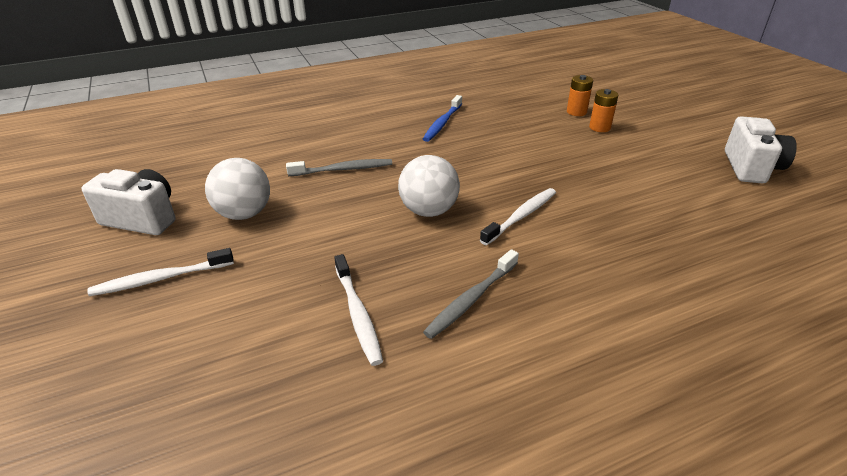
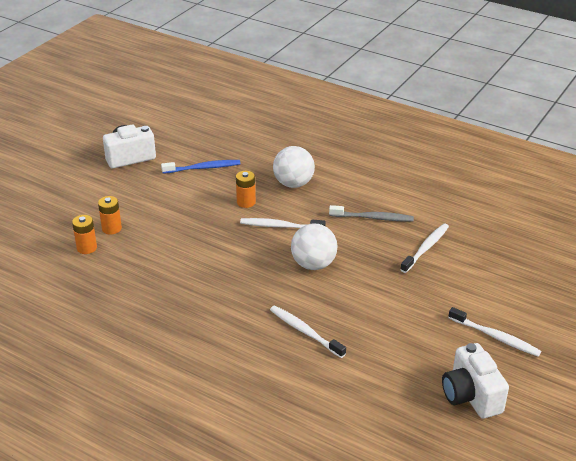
camera: 125 degrees left, 0 degrees up
(244, 214) = (408, 346): white ball -> white ball (293, 184)
(343, 169) = (305, 331): grey toothbrush -> white toothbrush
(442, 123) = (174, 315): blue toothbrush -> blue toothbrush (203, 168)
(593, 211) = (246, 202): none -> orange battery

